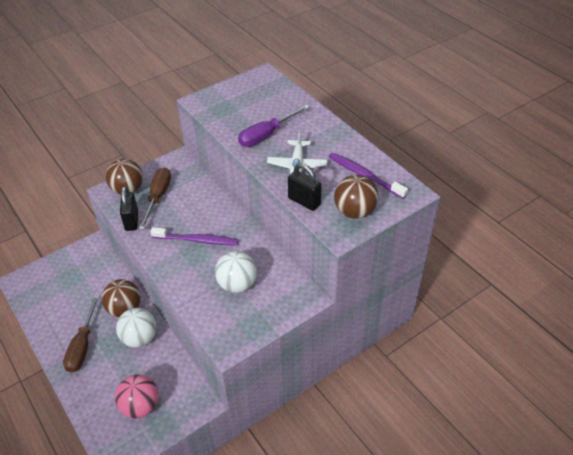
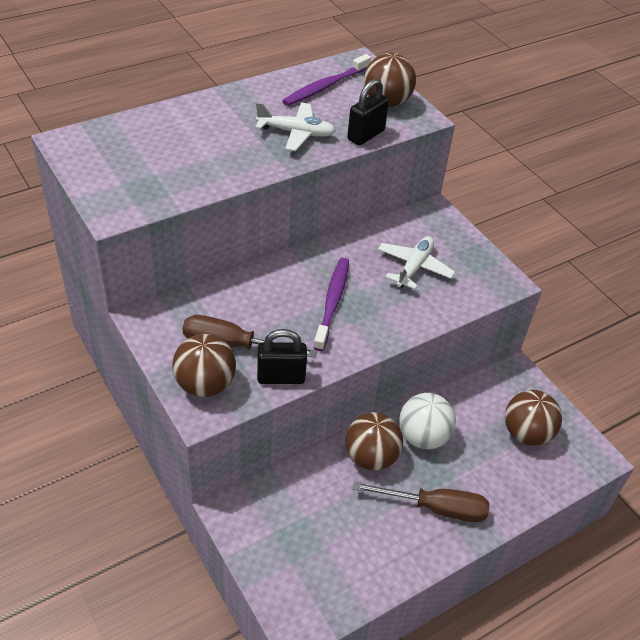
camera: 90 degrees left, 0 degrees up
(140, 406) = (526, 433): pink ball -> brown ball
(237, 284) = (414, 267): white ball -> white plane
(266, 135) = (225, 152): purple screwdriver -> none

